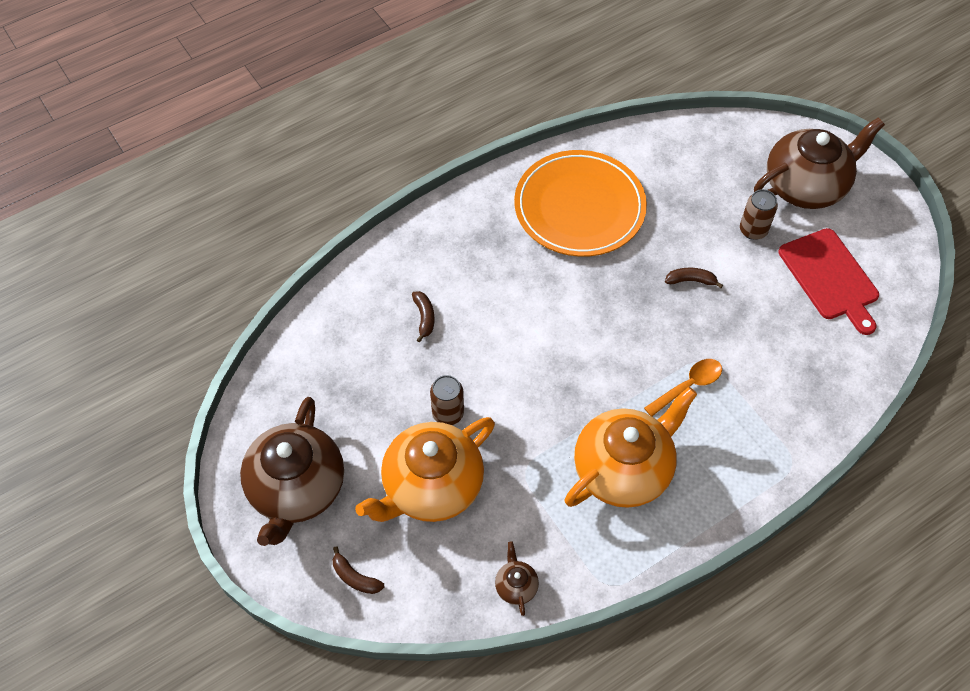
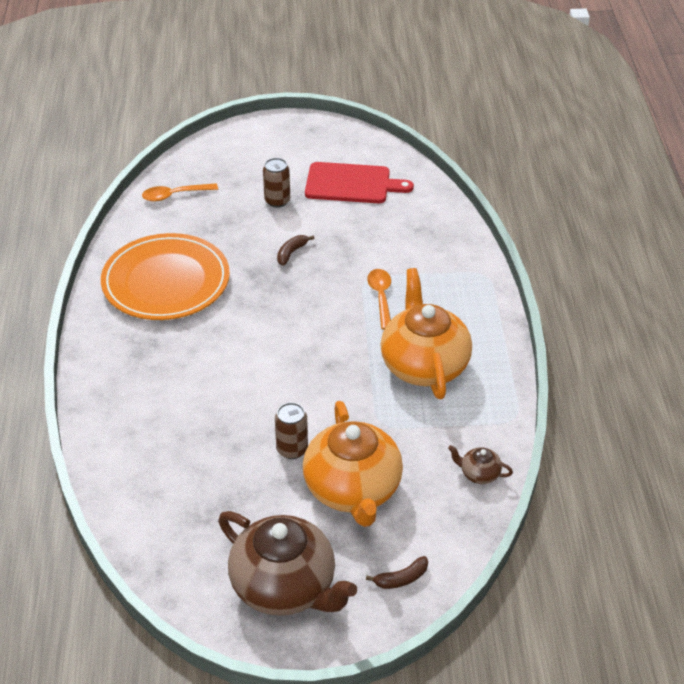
camera: 60 degrees left, 15 degrees down
(424, 318) = (185, 425): brown banana -> none
(694, 149) = (174, 195): none -> orange spoon
(806, 186) = (264, 157): brown teapot -> none

